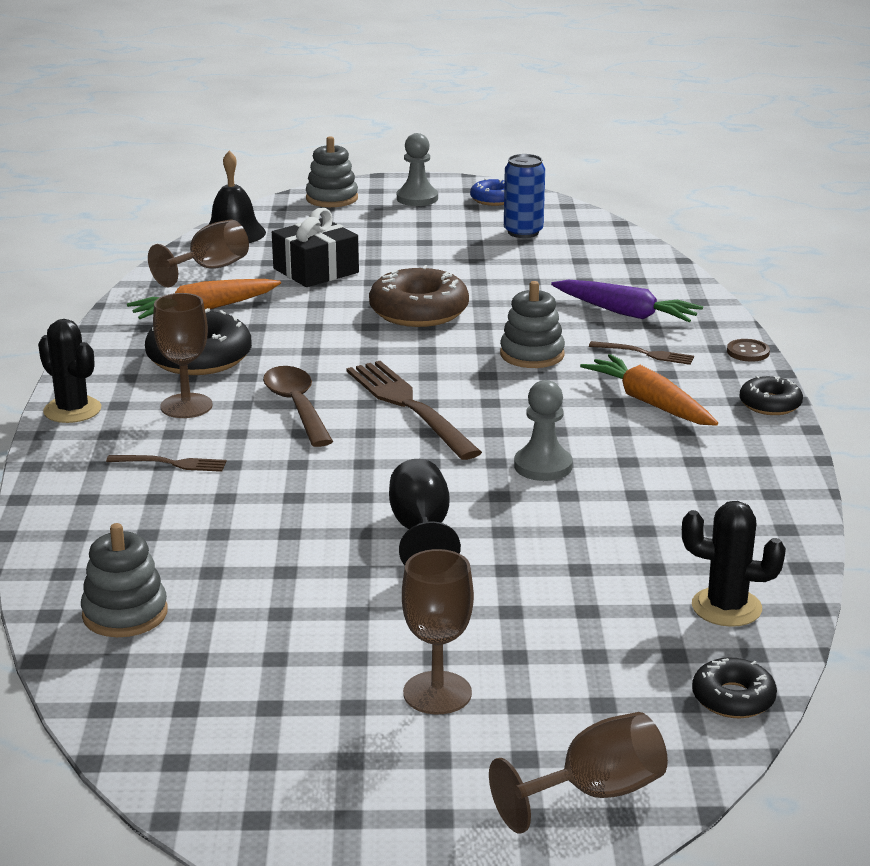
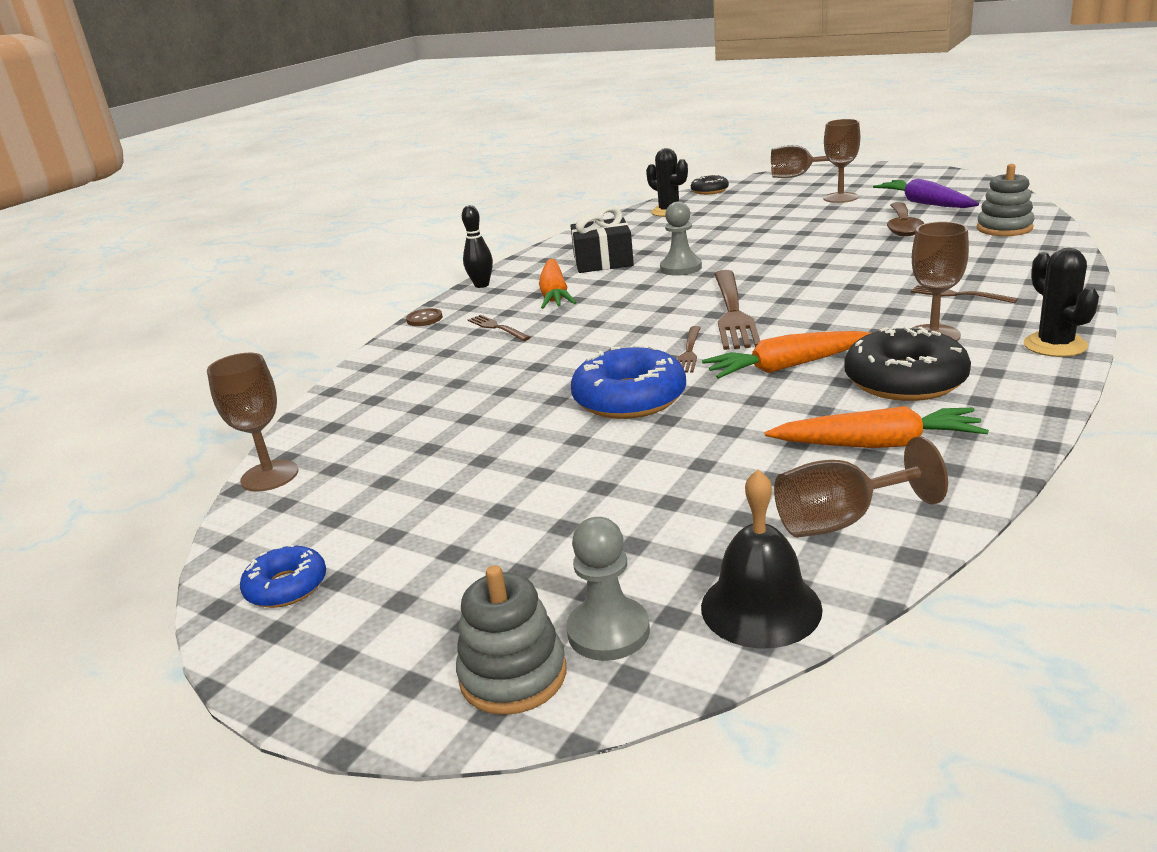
camera: 145 degrees left, 0 degrees up
(296, 406) = (828, 323): brown spoon -> brown spoon (903, 227)
(307, 355) = (787, 367): none -> orange carrot
(316, 271) = (690, 484): black gift -> black gift (603, 261)
(410, 356) = (689, 352): none -> brown fork
(417, 198) = (382, 626): grey pawn -> grey pawn (608, 631)
(419, 311) = (629, 398): brown donut -> blue donut
(421, 532) = (795, 246): black goblet -> none
(523, 232) = (361, 498): blue can -> none
(532, 354) = (583, 339): grey stacking toy -> none
(611, 231) = (269, 476): none -> brown goblet
(626, 313) = (448, 365): purple carrot -> purple carrot (925, 203)
(770, 404) = (481, 285): black donut -> black bowling pin

